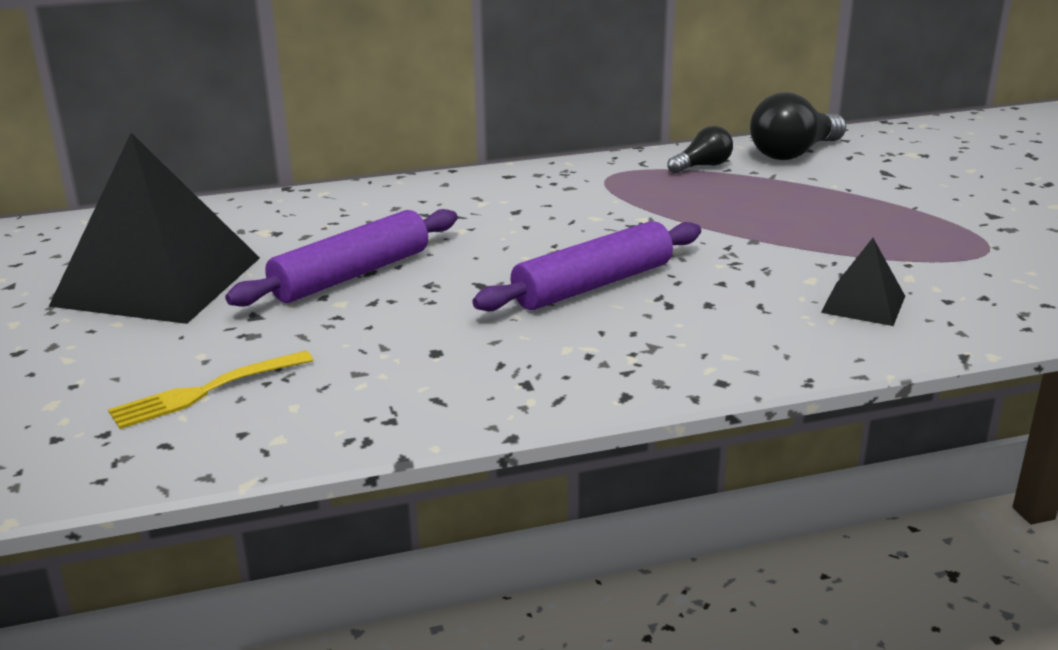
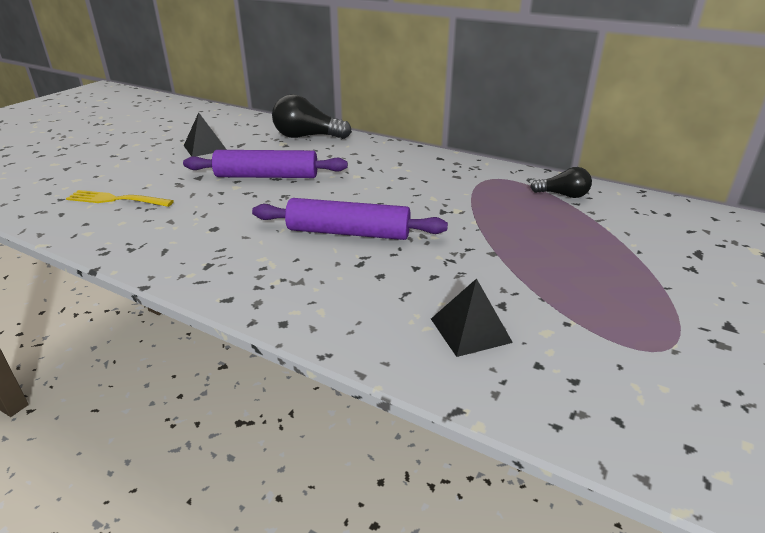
camera: 45 degrees right, 5 degrees up
(158, 281) = (205, 148): black pyramid -> black pyramid, size x0.44
(793, 153) = (649, 211): black light bulb -> black light bulb (307, 137)

